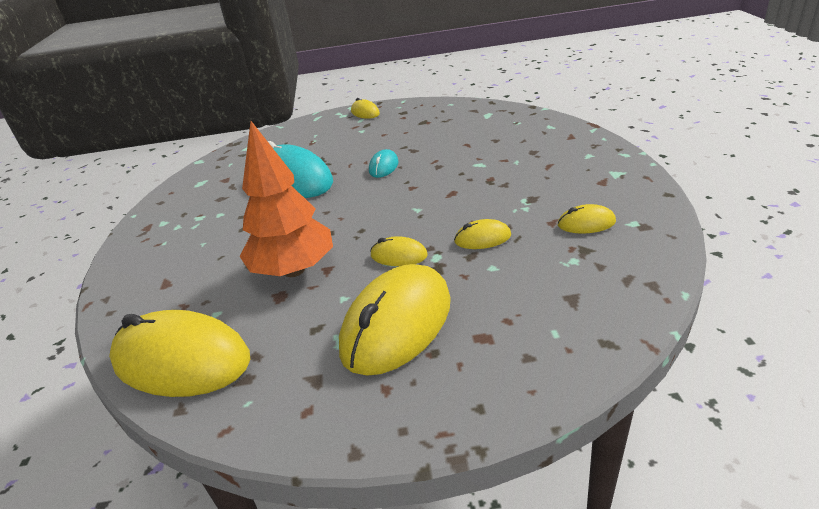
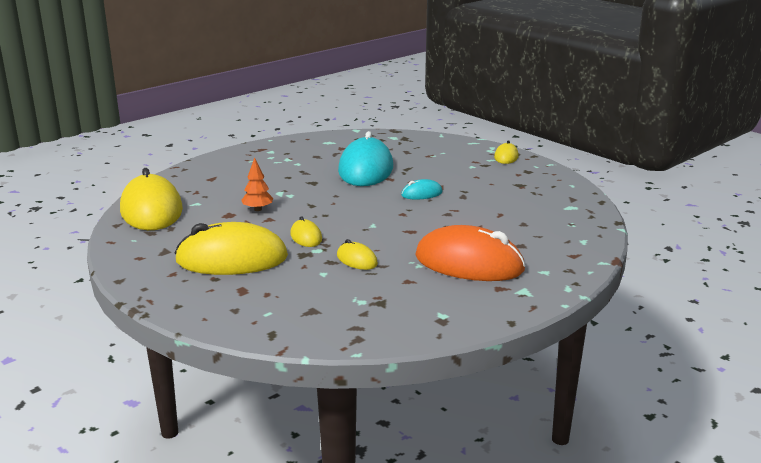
camera: 50 degrees right, 10 degrees down
(294, 270) = (258, 209): orange tree -> orange tree, size x0.46
(544, 182) = (469, 263): none -> orange mouse
(586, 223) = (420, 295): yellow mouse -> none

